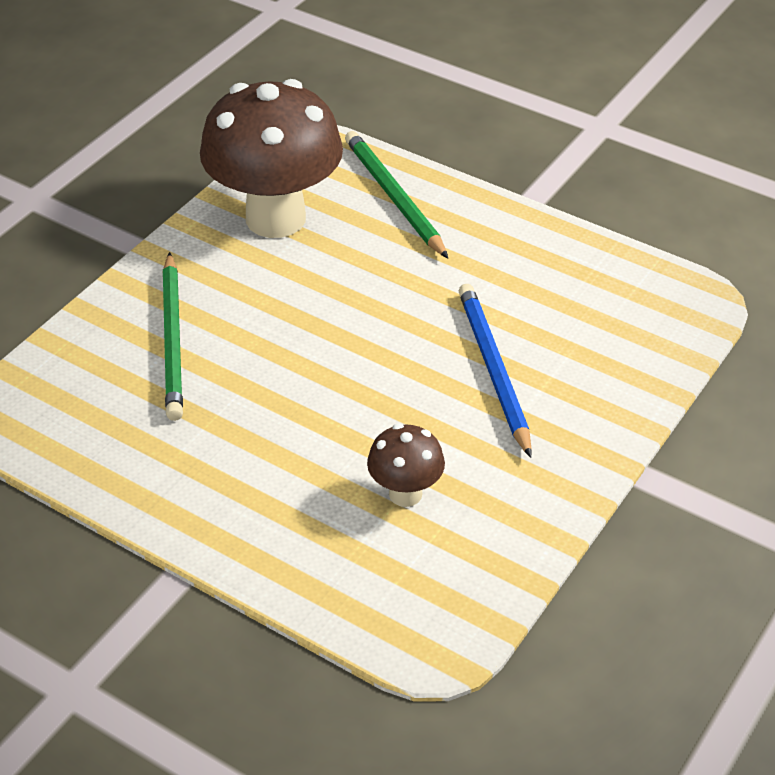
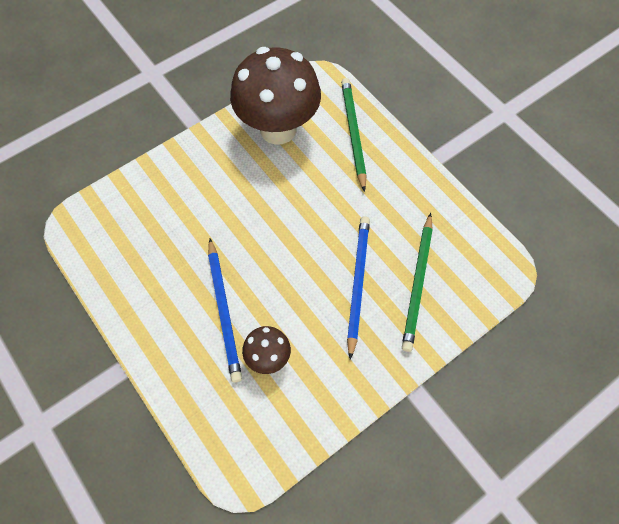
camera: 20 degrees right, 20 degrees up
(173, 340) = (185, 201): green pencil -> green pencil (418, 283)
(307, 456) = (224, 311): none -> blue pencil

